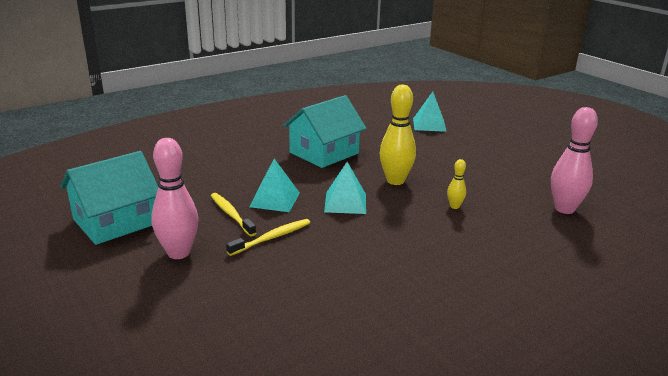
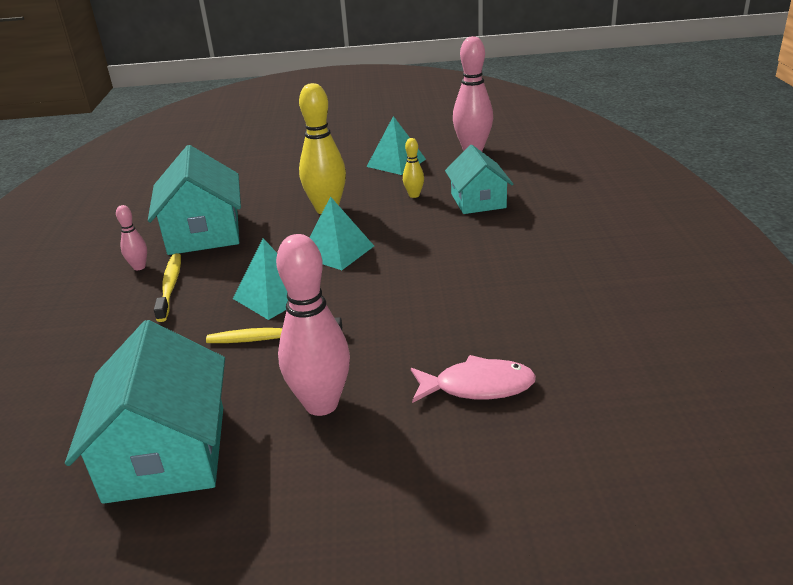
camera: 55 degrees left, 5 degrees up
(229, 306) = (477, 386): none -> pink fish
(270, 150) = (139, 267): none -> pink bowling pin
(272, 238) = (360, 320): yellow toothbrush -> yellow toothbrush (170, 286)
(429, 124) = (232, 155): turquoise pyramid -> turquoise pyramid (396, 163)
(479, 236) = (478, 201): none -> turquoise house

